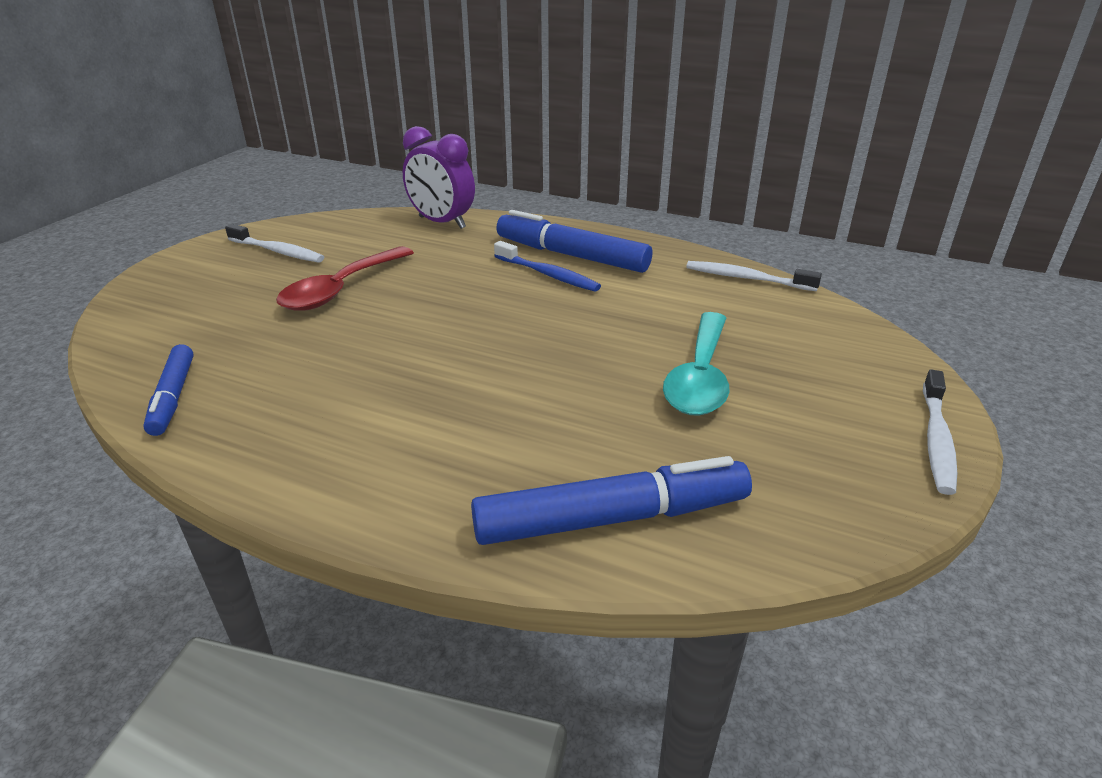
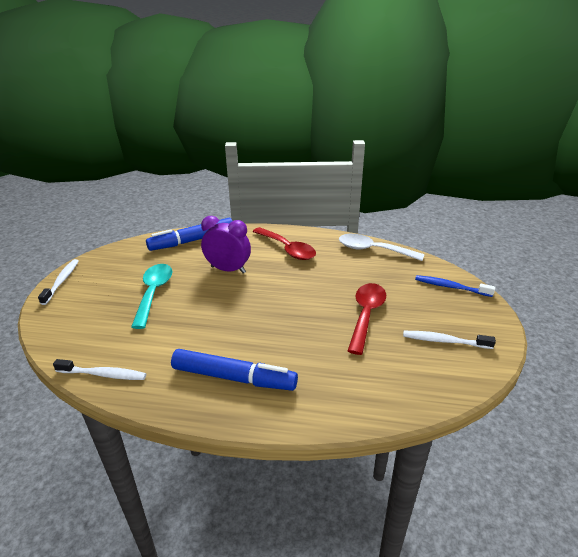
camera: 165 degrees right, 0 degrees up
(173, 397) = (373, 250): blue marker -> white spoon
(362, 436) = (287, 249): none -> red spoon
(442, 222) = (359, 404): purple clock -> purple clock (228, 269)
(548, 275) = (245, 352): blue toothbrush -> blue toothbrush (450, 287)

